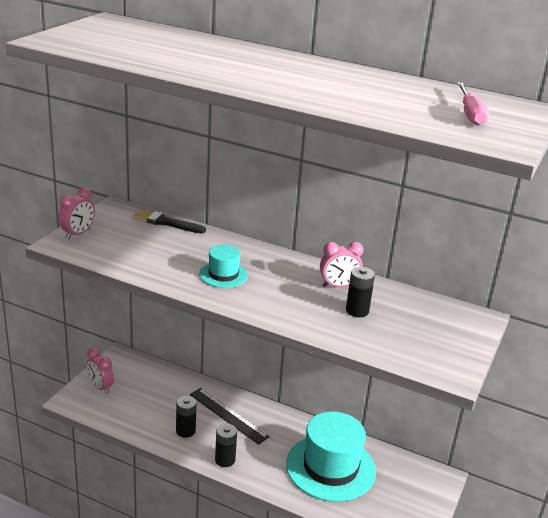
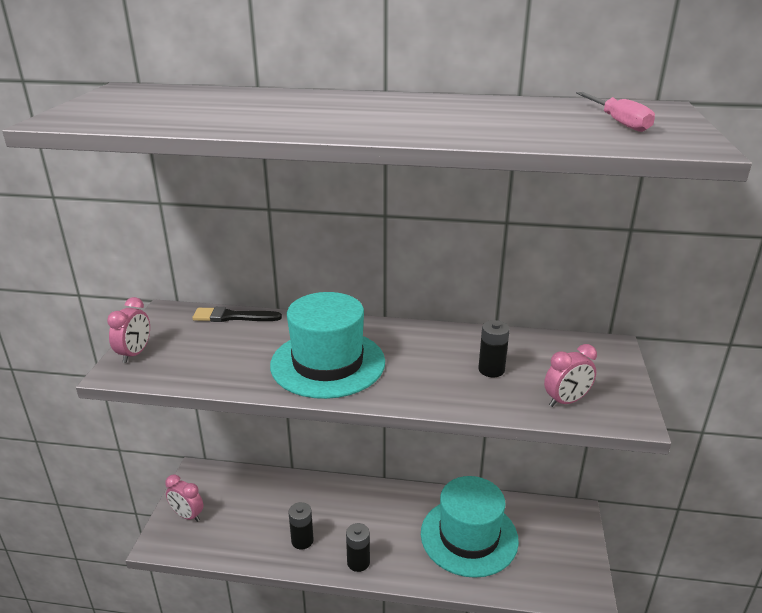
camera: 15 degrees left, 0 degrees up
(223, 275) = (328, 363): turquoise hat -> turquoise hat, size x2.02
(228, 415) = (340, 508): black ruler -> none
(338, 286) = (455, 346): pink clock -> pink clock (566, 401)

